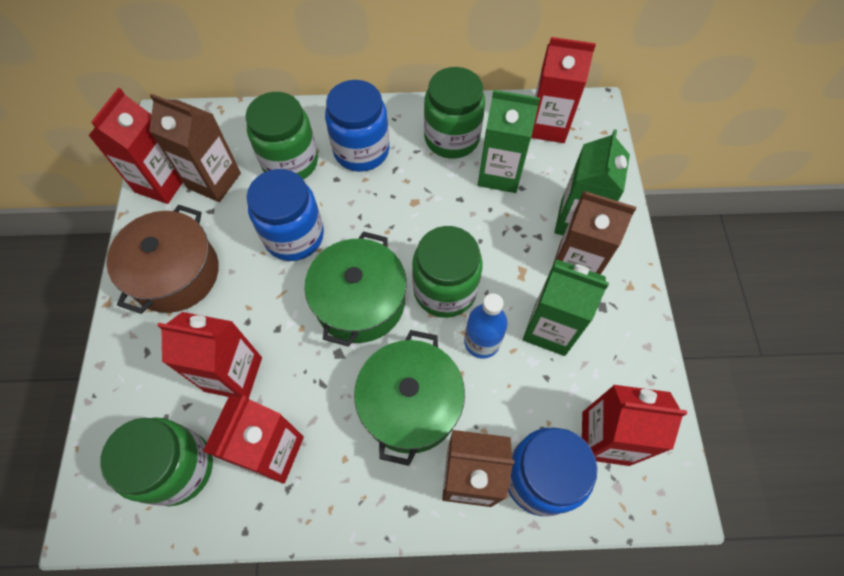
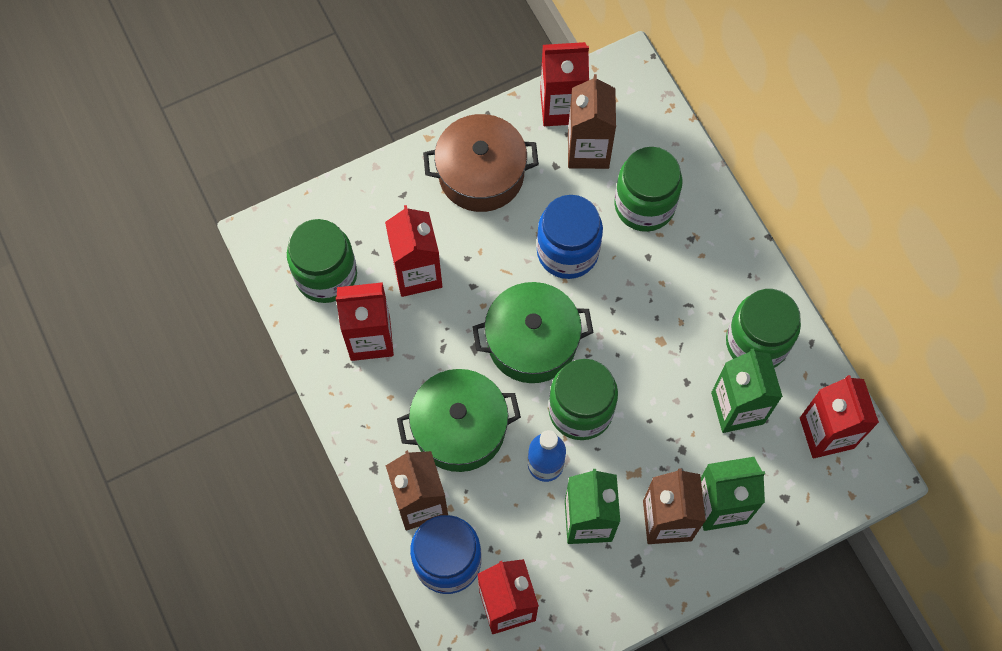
camera: 65 degrees right, 5 degrees up
(361, 150) = (693, 263): blue jar -> none

